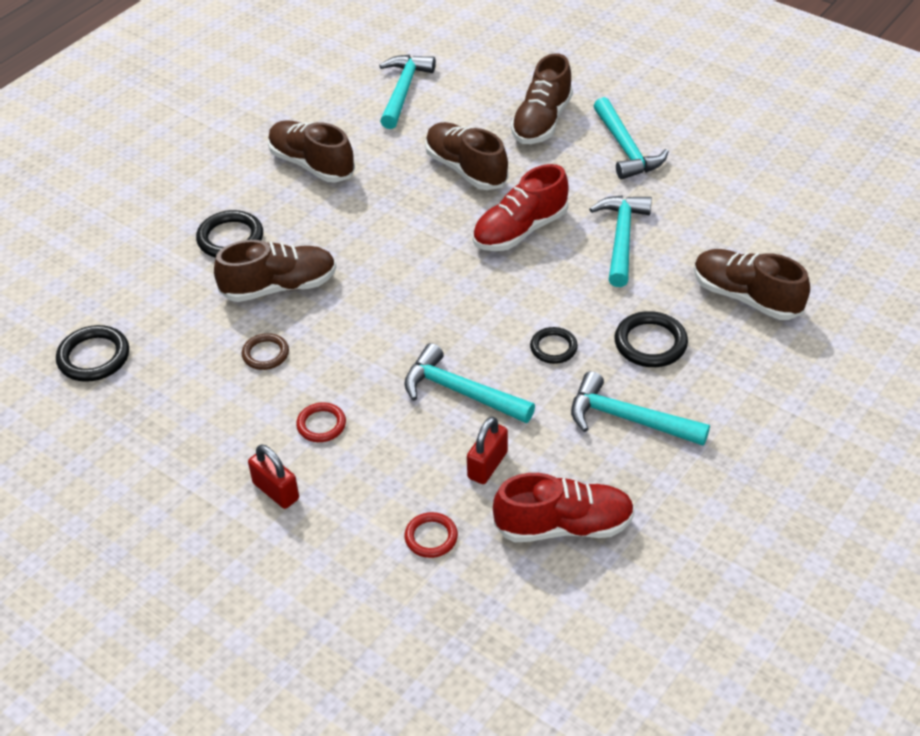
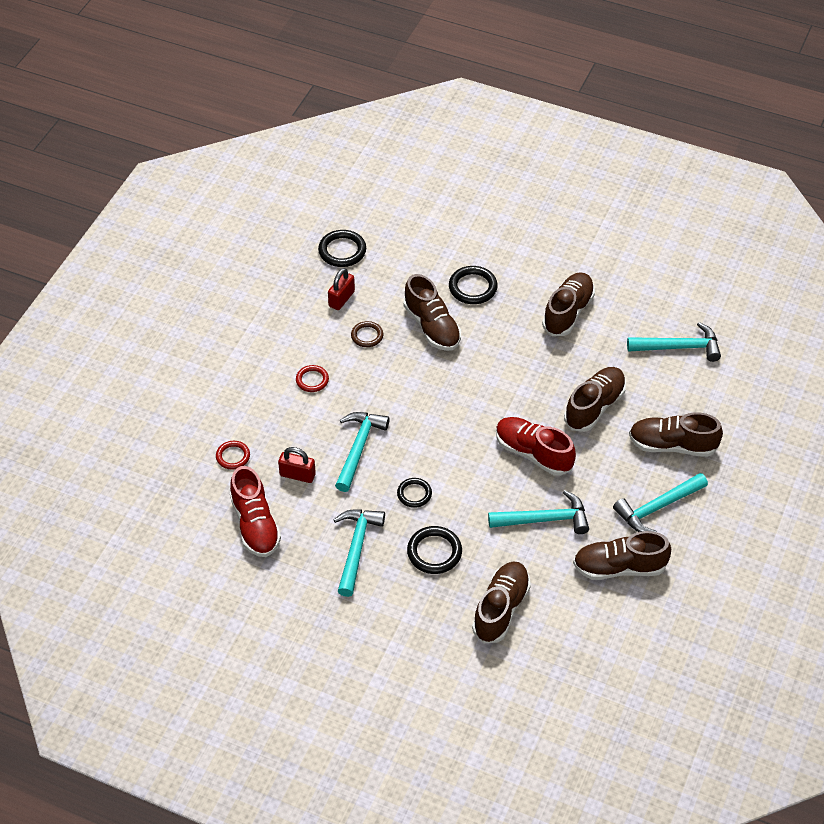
camera: 75 degrees right, 5 degrees up
(276, 491) = (253, 371): red padlock -> red padlock (341, 299)
(702, 192) = (619, 567): none -> brown shoe

